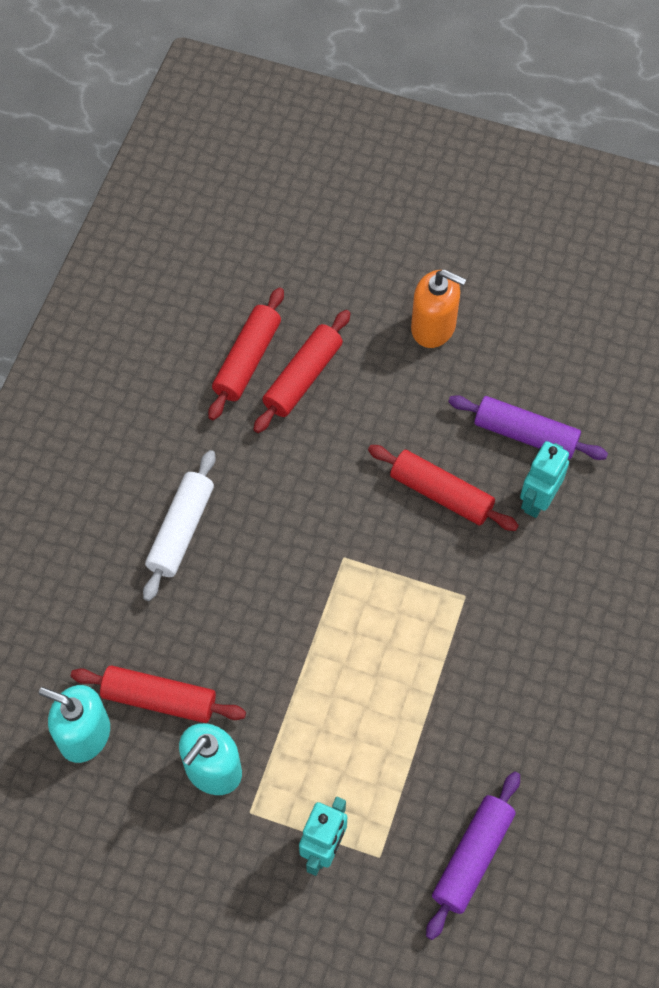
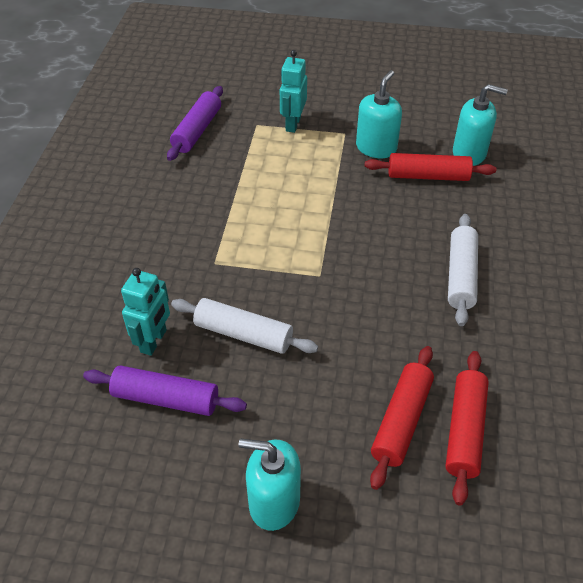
camera: 170 degrees right, 15 degrees down
(433, 327) = (274, 502): orange soap dispenser -> turquoise soap dispenser
(441, 494) = (243, 334): red rolling pin -> white rolling pin

